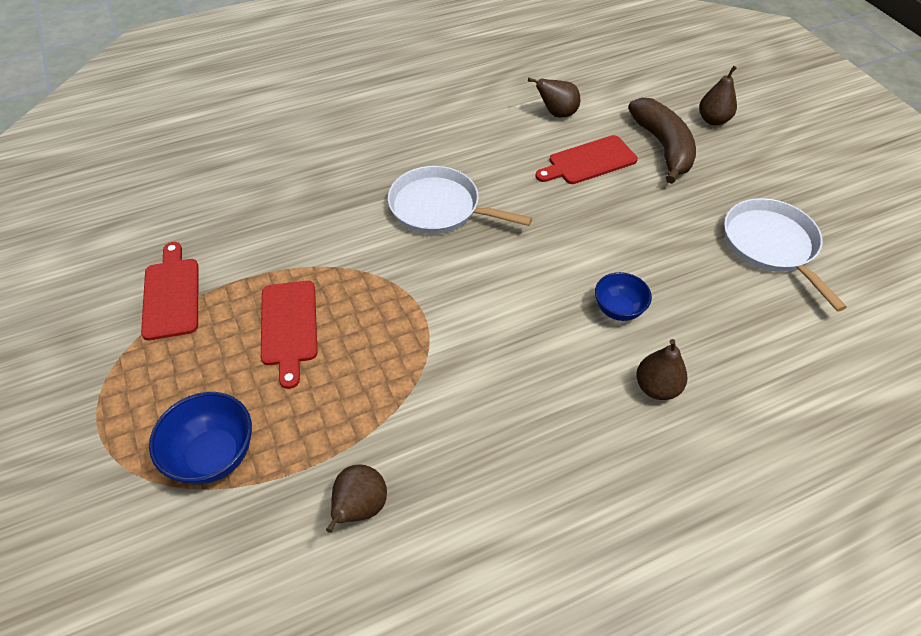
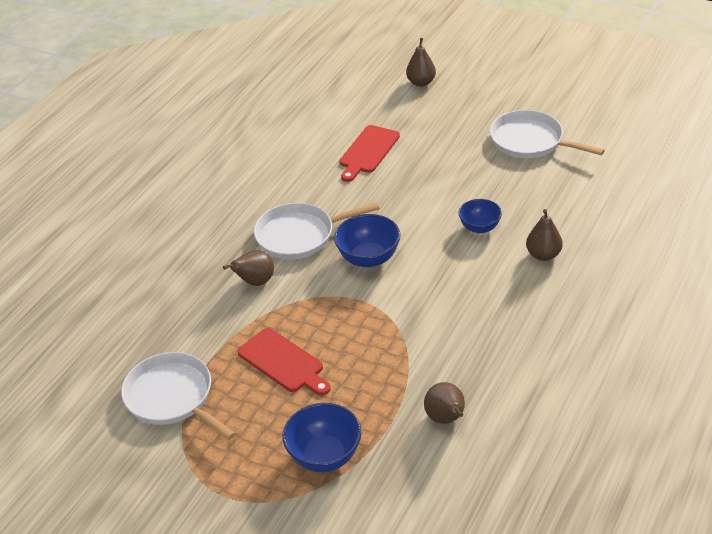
camera: 35 degrees left, 10 degrees down
(171, 294) = (172, 397): red cutting board -> white pan
(475, 271) = (368, 258): none -> blue bowl
(557, 114) = (311, 132): brown pear -> brown pear (255, 282)
(663, 147) = (406, 116): brown banana -> none

